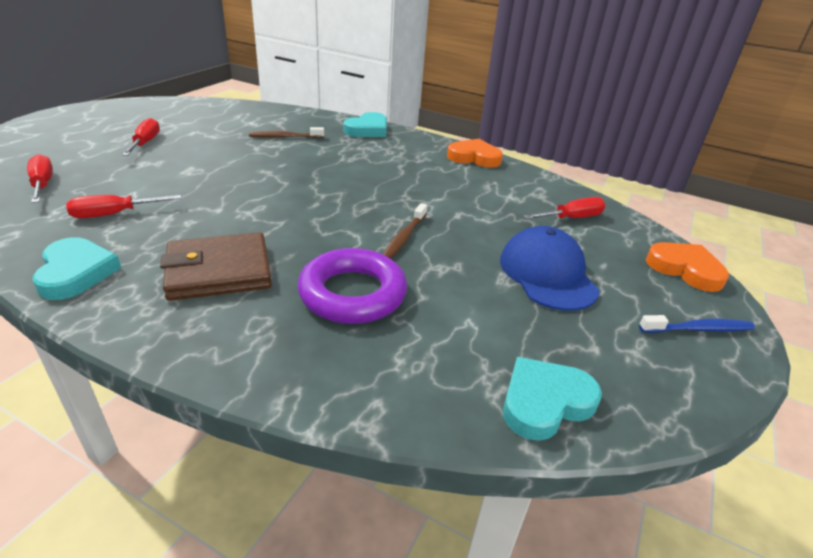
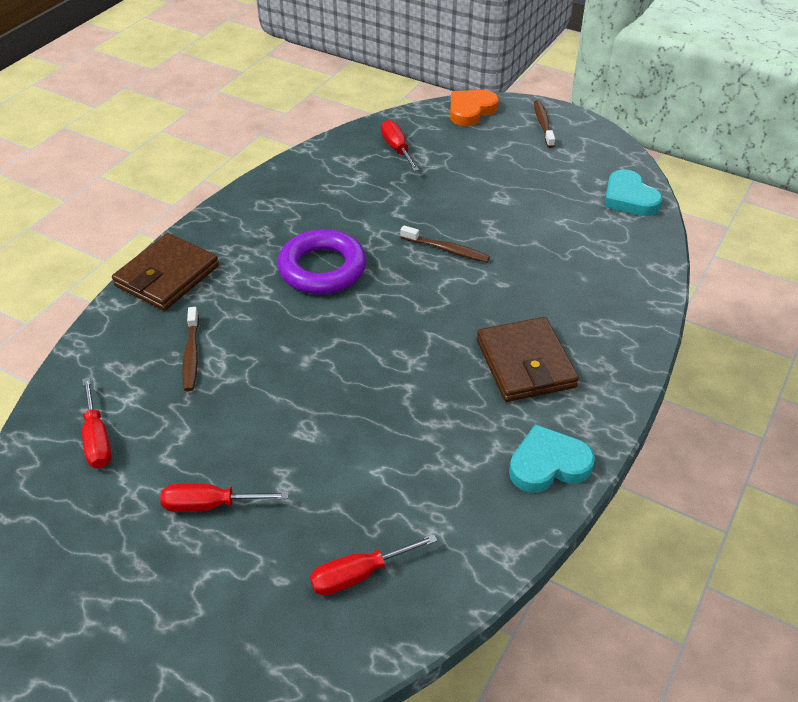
camera: 85 degrees left, 10 degrees up
(114, 214) = (431, 472): red screwdriver -> red screwdriver (97, 439)
(352, 293) = (540, 279): purple ring -> purple ring (322, 269)
(368, 130) = (167, 276): turquoise heart -> brown wallet
(474, 157) = (261, 192): orange heart -> none
(547, 274) = (490, 176): blue cap -> none
(698, 329) = (543, 124): blue toothbrush -> brown toothbrush

